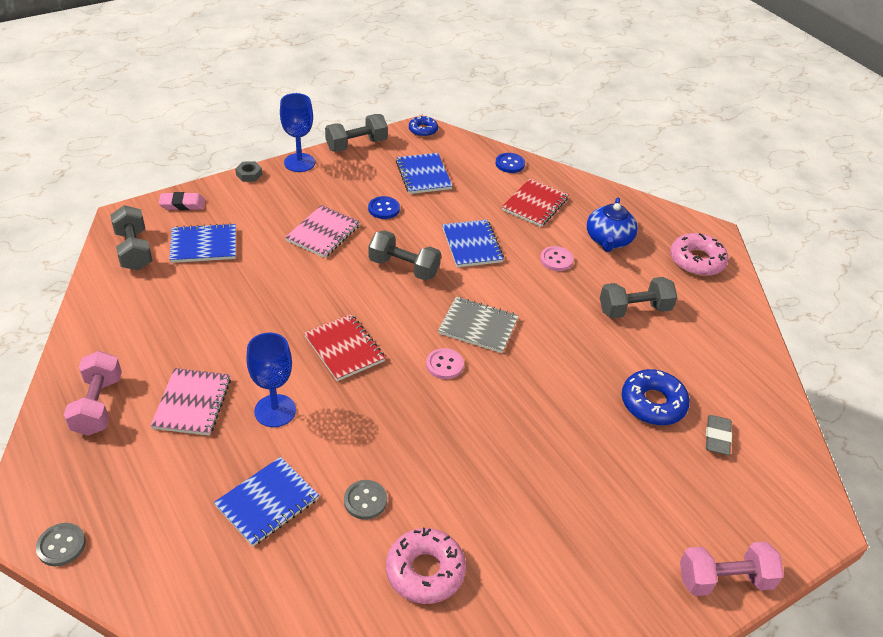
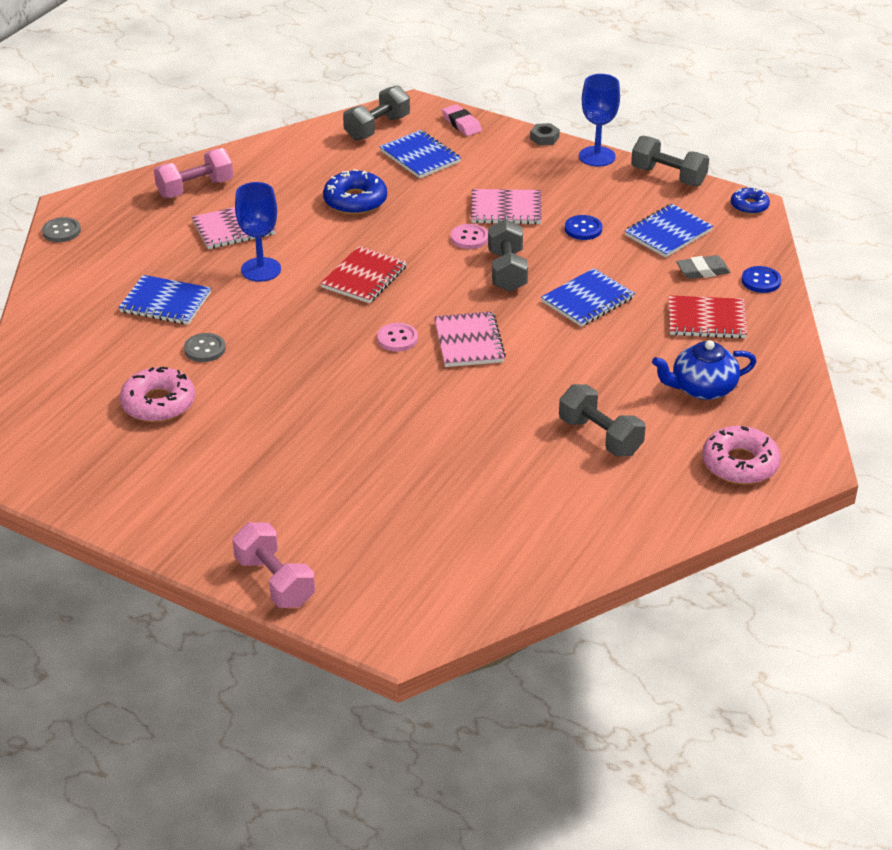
camera: 65 degrees right, 5 degrees down
(478, 326) = (469, 342): grey notebook -> pink notebook
(556, 260) = (625, 361): pink button -> pink button (469, 238)
(653, 403) = (466, 484): blue donut -> blue donut (355, 201)
(717, 437) = (457, 540): grey eraser -> grey eraser (702, 271)

